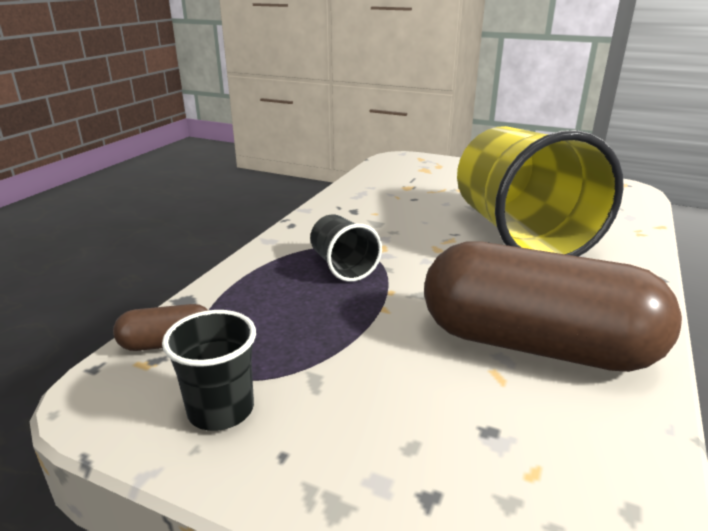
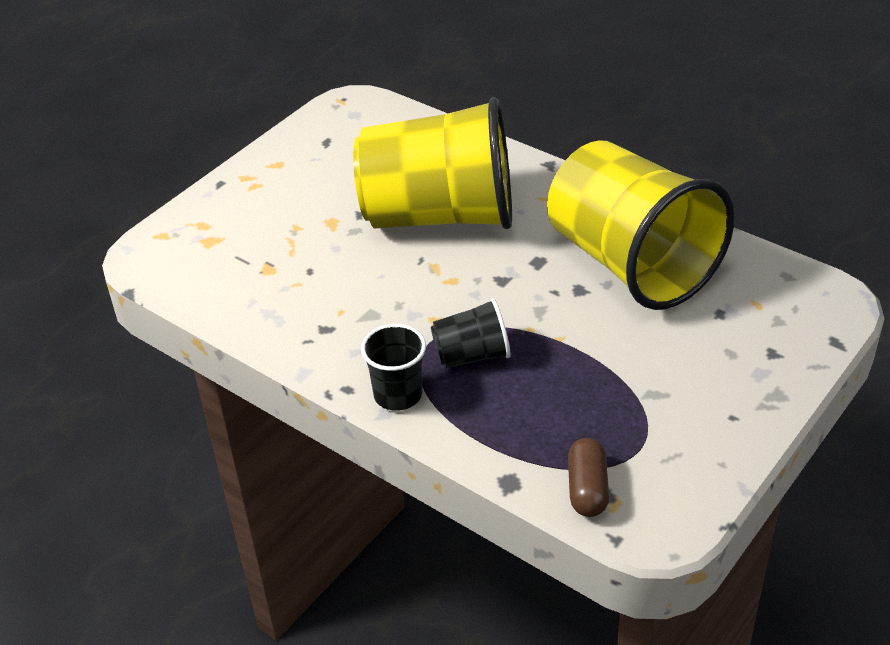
camera: 75 degrees left, 15 degrees up
(221, 410) = (683, 449): black cup -> black cup (398, 394)
(535, 344) = (631, 263): brown capsule -> yellow cup

